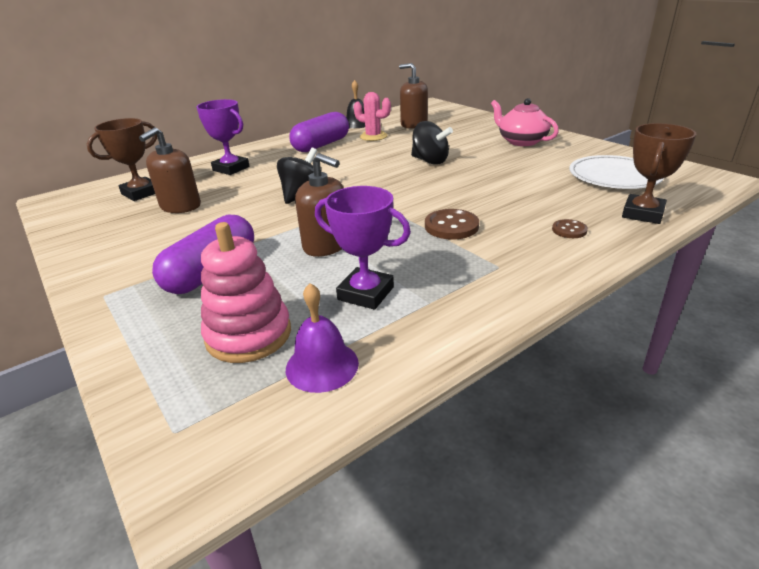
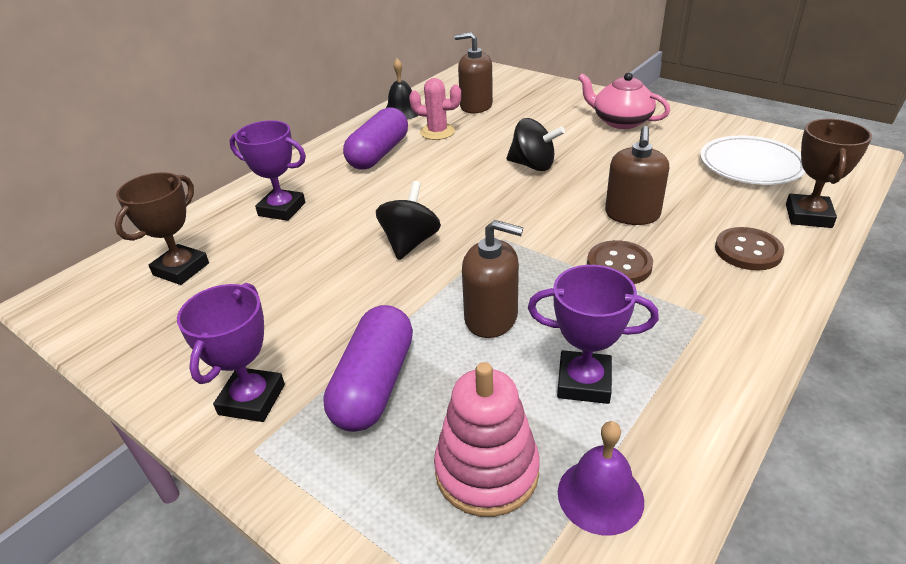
camera: 15 degrees left, 5 degrees up
(125, 267) = (252, 399): none -> purple trophy
(180, 206) = (255, 284): brown soap dispenser -> brown soap dispenser (632, 214)
(569, 230) = (748, 251): brown button -> brown button, size x1.68

